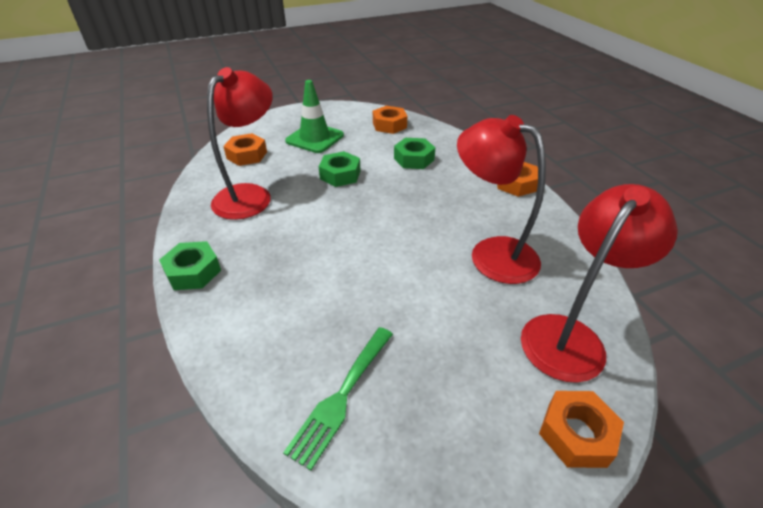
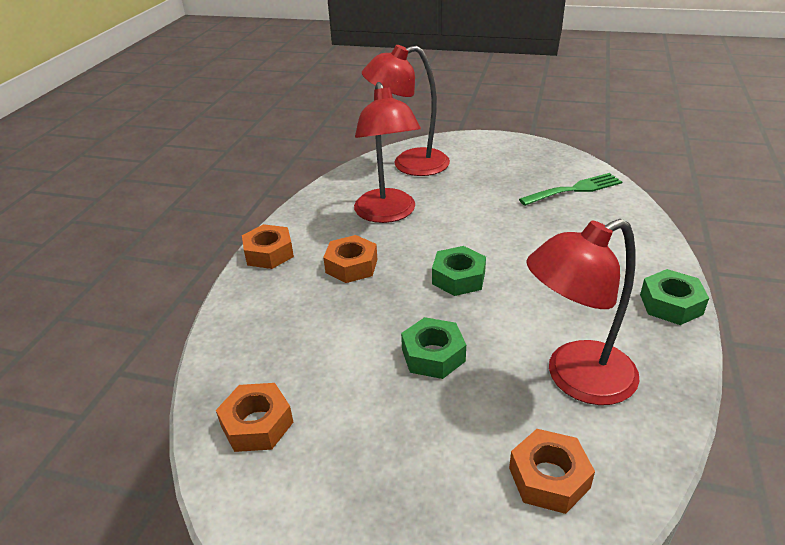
camera: 140 degrees left, 5 degrees down
(315, 138) = (404, 460): green traffic cone -> none
(414, 159) = (317, 334): green nut -> green nut (458, 278)
(576, 434) = (463, 142): orange nut -> orange nut (351, 266)

